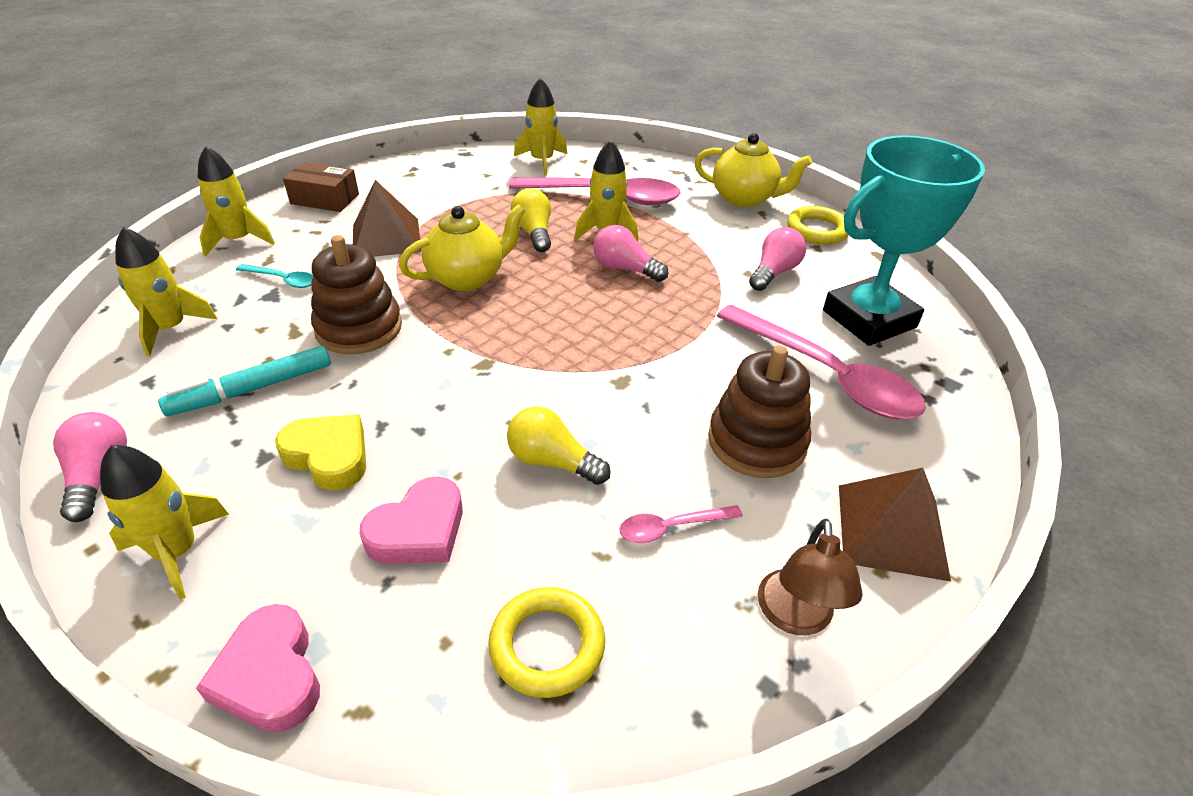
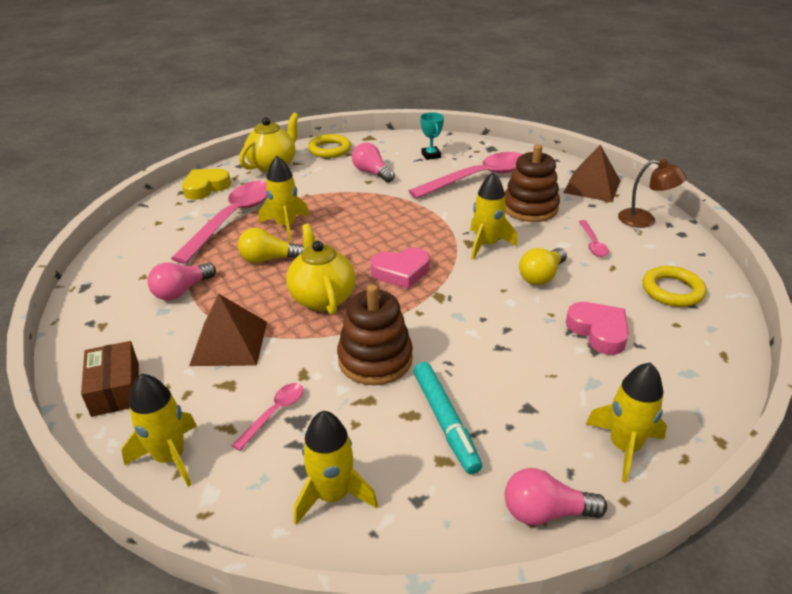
camera: 75 degrees left, 5 degrees down
(270, 675) = (711, 391): pink heart -> pink heart (401, 272)
(283, 280) = (274, 413): turquoise spoon -> pink spoon
(325, 199) = (115, 389): brown box -> brown box turned 45 degrees counterclockwise
(329, 456) = (530, 372): yellow heart -> yellow heart (205, 187)
(542, 161) = (141, 243): yellow rocket -> yellow rocket (486, 245)
(625, 269) = (343, 225): pink light bulb -> pink light bulb (182, 291)
(869, 319) = (431, 155): turquoise trophy -> turquoise trophy, size x0.40

